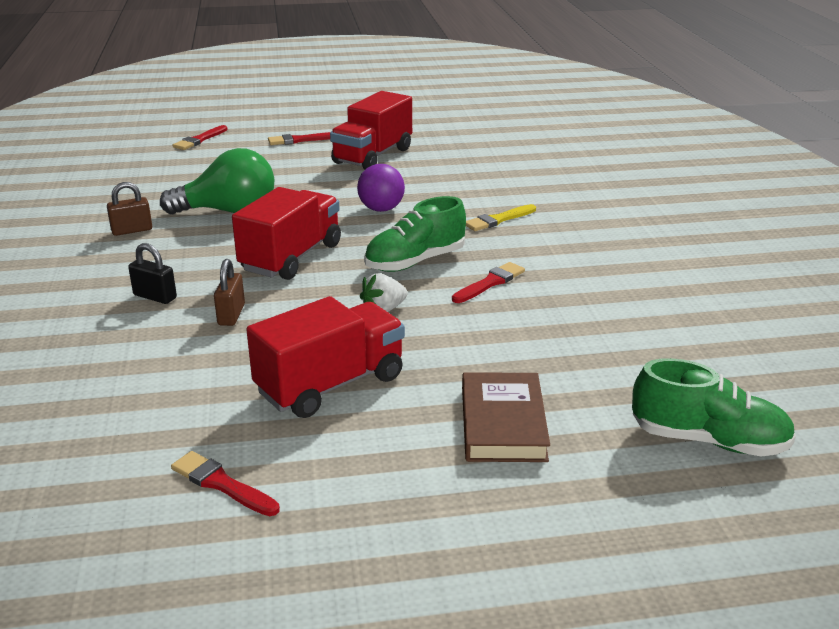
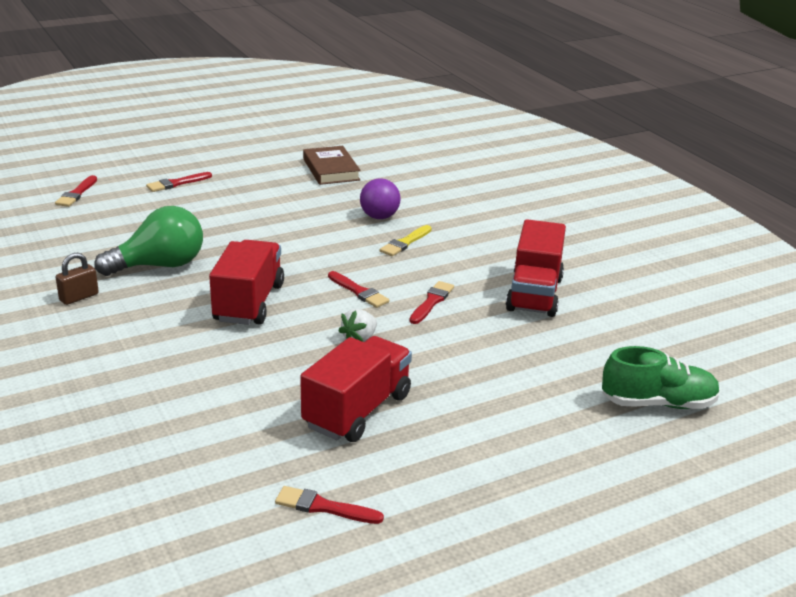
camera: 20 degrees left, 0 degrees up
(155, 296) = (150, 358): black padlock -> none
(231, 315) = (232, 364): brown padlock -> none
(373, 156) = (257, 193): red truck -> red truck (534, 294)
(381, 209) = (298, 245): purple ball -> purple ball (379, 217)
(415, 262) = (359, 292): green shoe -> red brush
(503, 423) = (509, 418): brown book -> brown book (331, 169)

